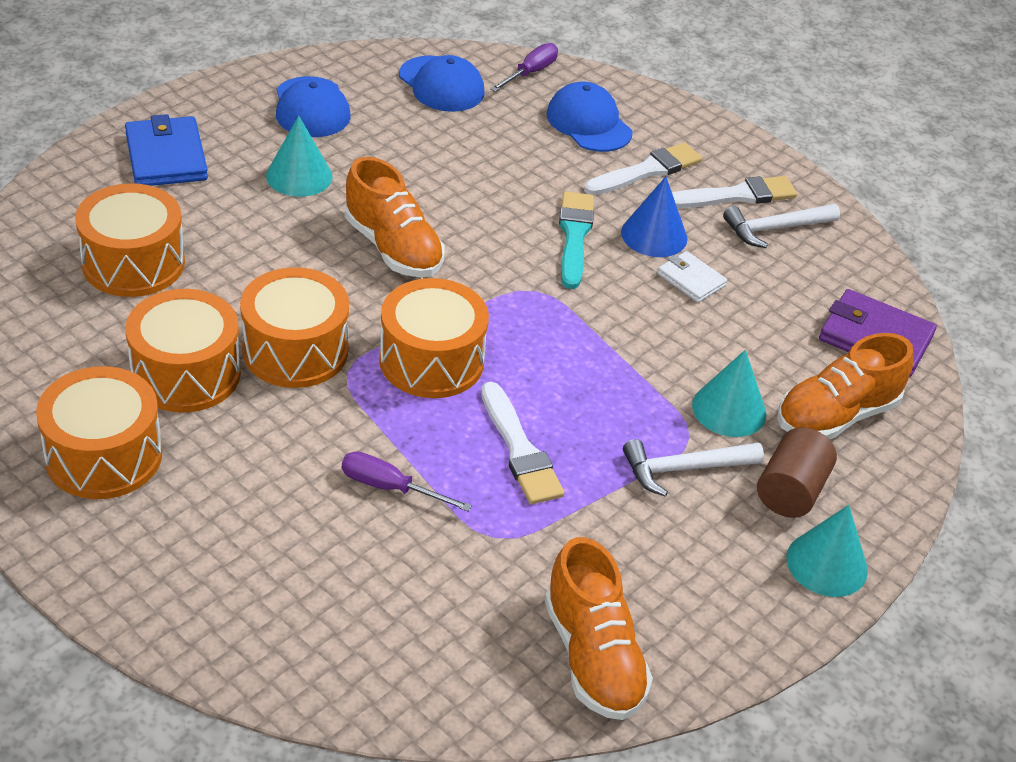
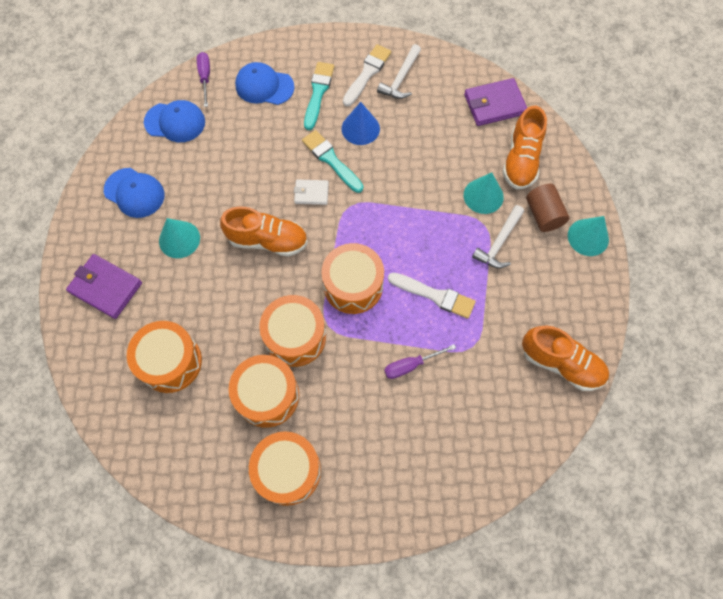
camera: 40 degrees left, 25 degrees up
(166, 157) = (106, 288): blue wallet -> purple wallet
(647, 171) = (318, 93): white brush -> turquoise brush
(691, 280) = (400, 140): white wallet -> white wallet (311, 193)

